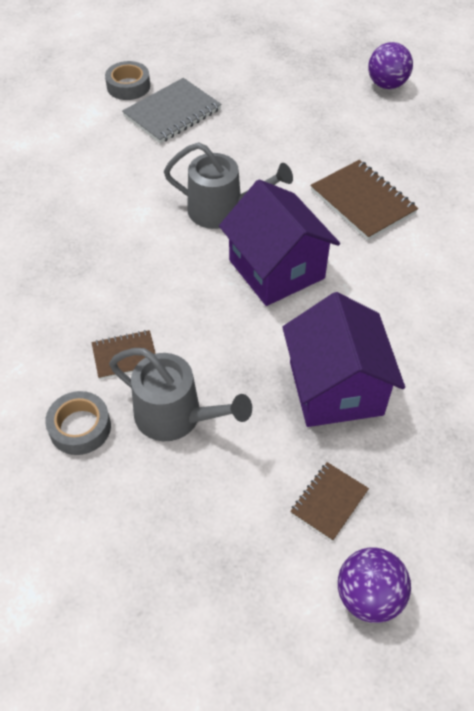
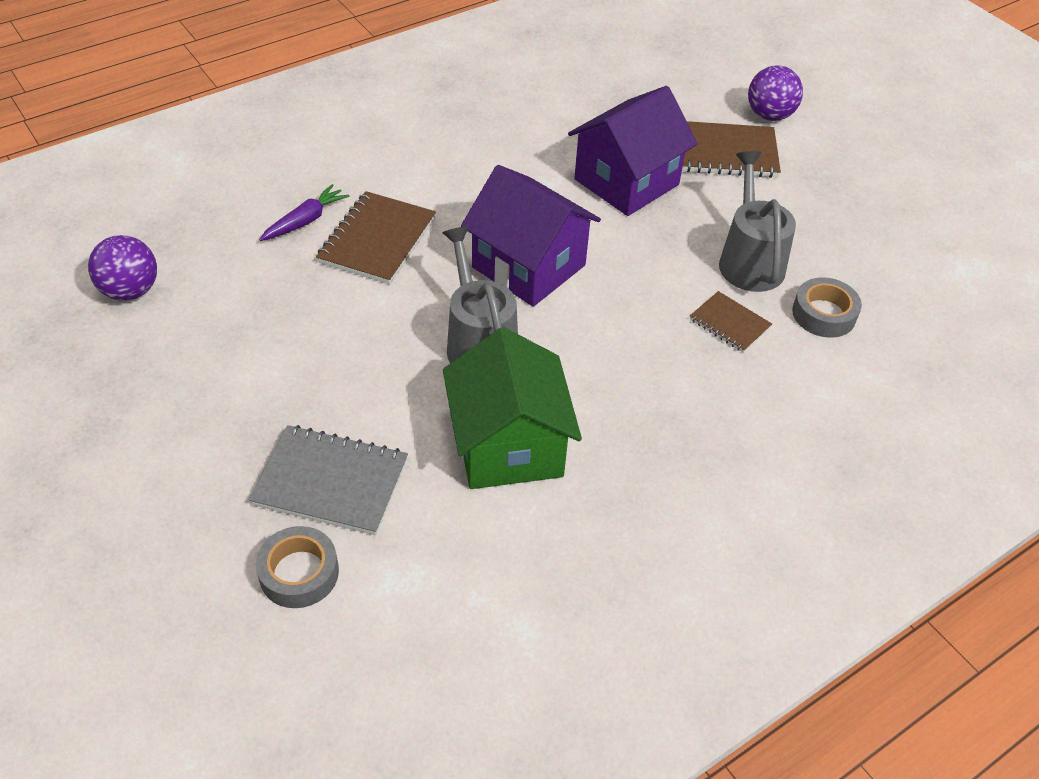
camera: 125 degrees left, 5 degrees down
(131, 187) = (508, 445): none -> green house
(276, 269) = (528, 266): purple house -> purple house turned 75 degrees counterclockwise
(329, 502) = (726, 153): brown notebook -> brown notebook, size x1.72
(409, 175) = (305, 221): none -> purple carrot

